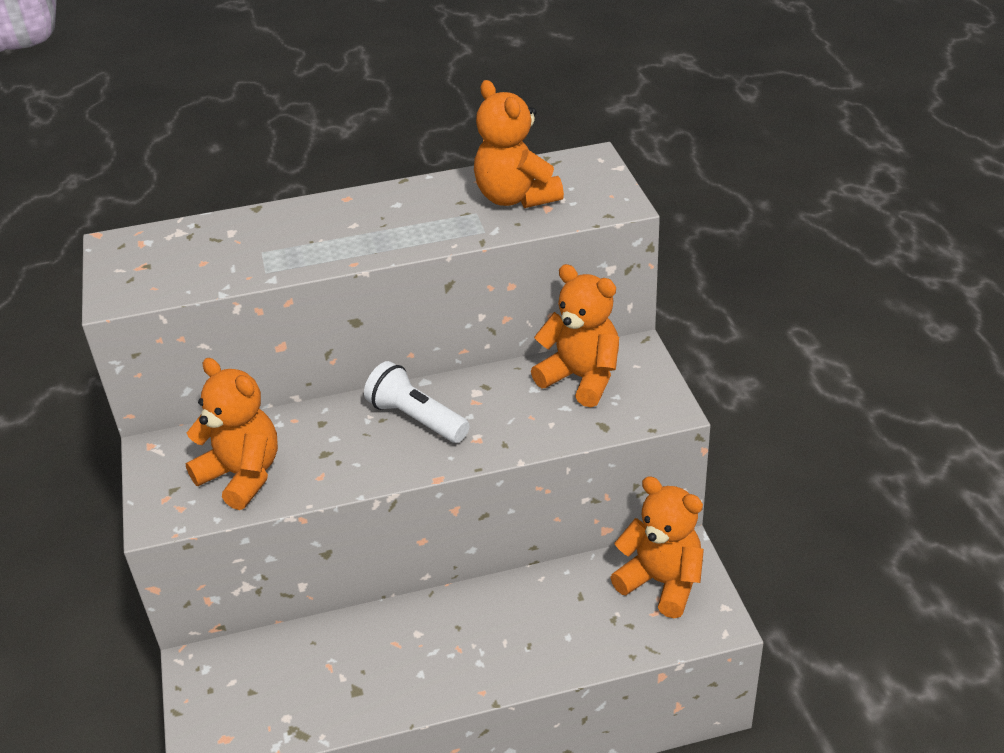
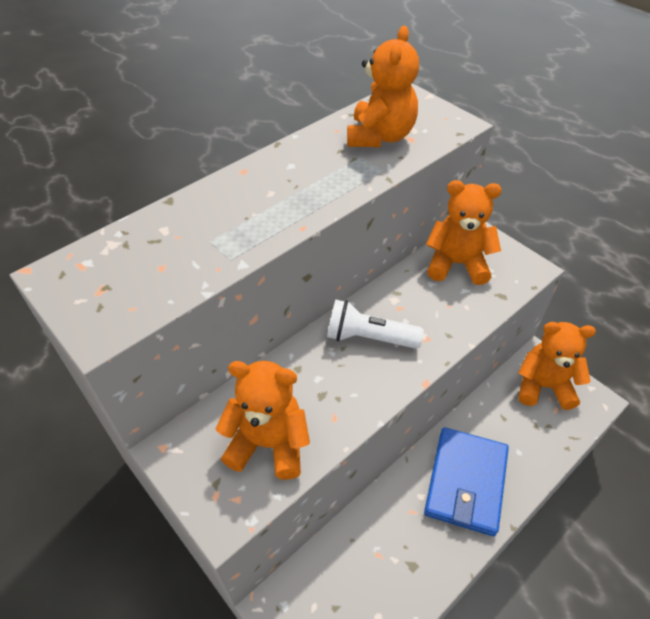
camera: 30 degrees left, 10 degrees up
(478, 640) = (465, 482): none -> blue wallet
(516, 198) = (380, 136): orange teddy bear -> orange teddy bear turned 105 degrees counterclockwise

